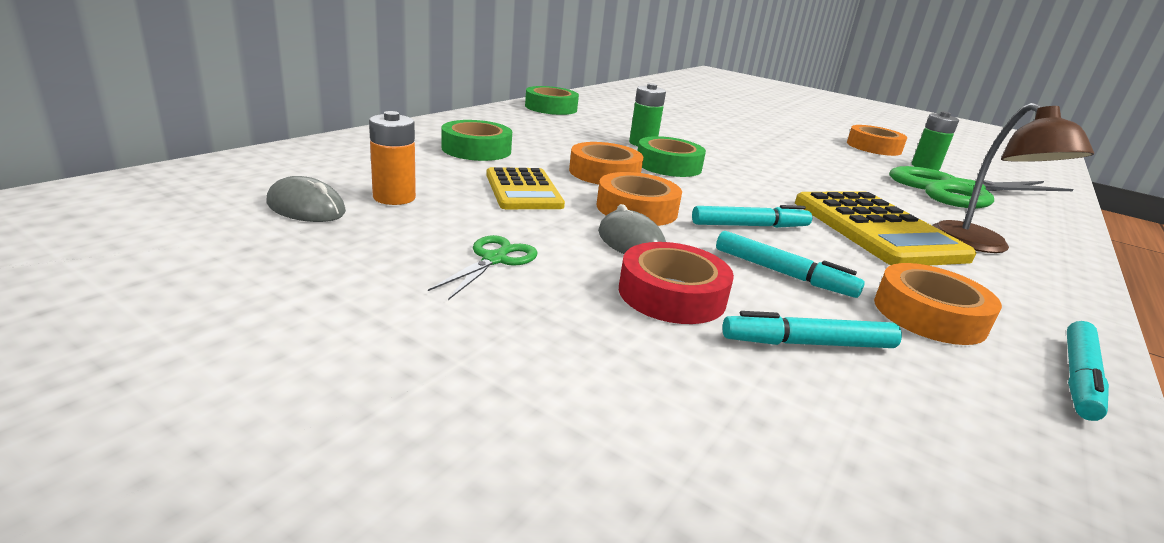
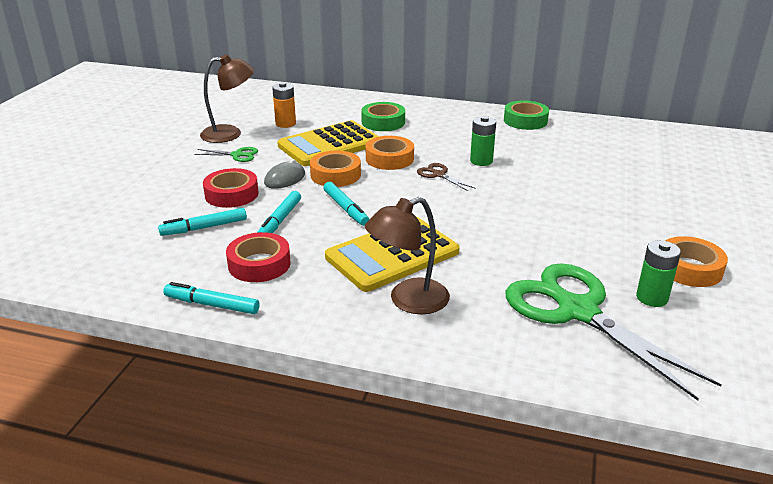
camera: 75 degrees right, 5 degrees up
(306, 207) = (257, 114): grey mouse -> none
(375, 247) = (230, 134): none -> brown lamp
(523, 190) = (329, 145): yellow calculator -> yellow calculator, size x1.61
(668, 165) = (438, 175): green tape -> brown scissors
(808, 344) = (204, 228): turquoise marker -> turquoise marker turned 90 degrees counterclockwise
(929, 315) = (259, 264): orange tape -> red tape

